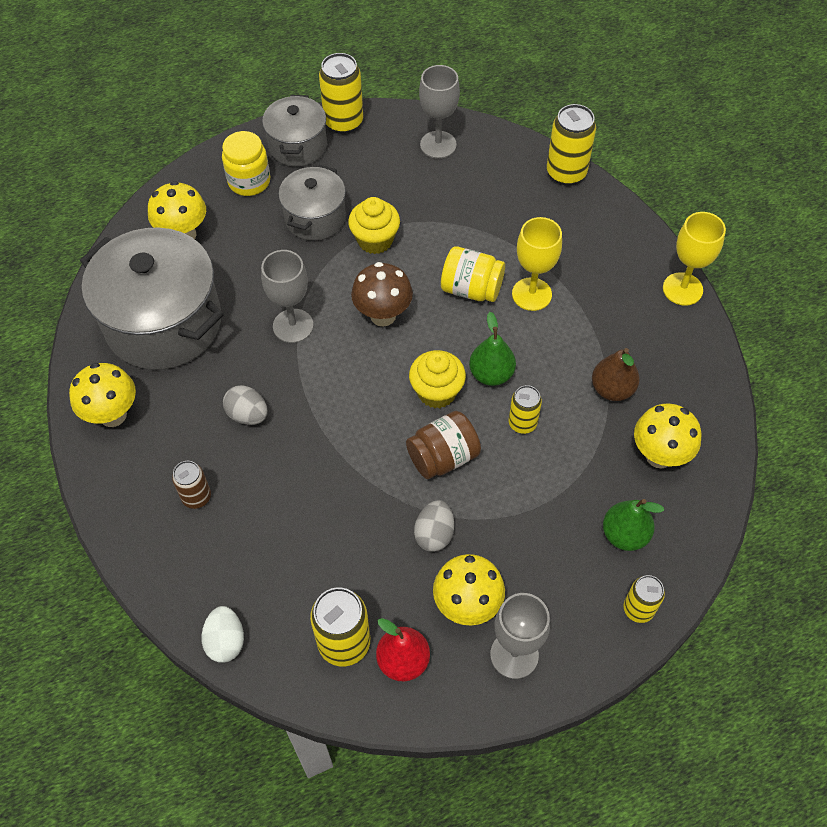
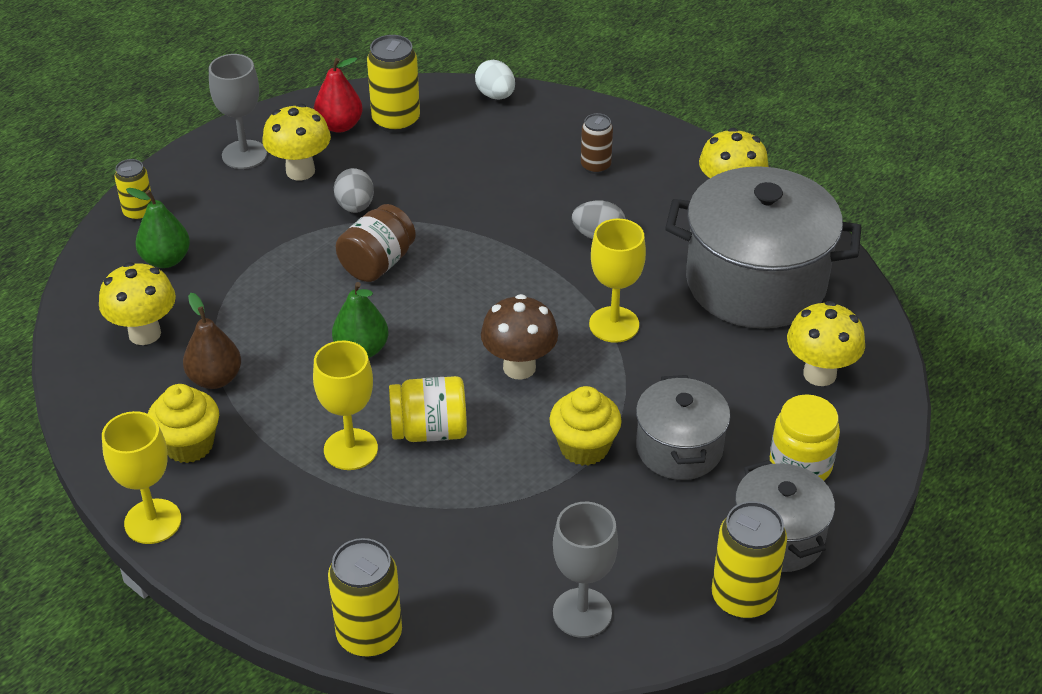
camera: 155 degrees right, 15 degrees down
(293, 326) = (614, 324): grey goblet -> yellow goblet
(436, 392) = (414, 315): yellow cupcake -> yellow cupcake (189, 445)
(522, 423) = (306, 316): yellow can -> none

